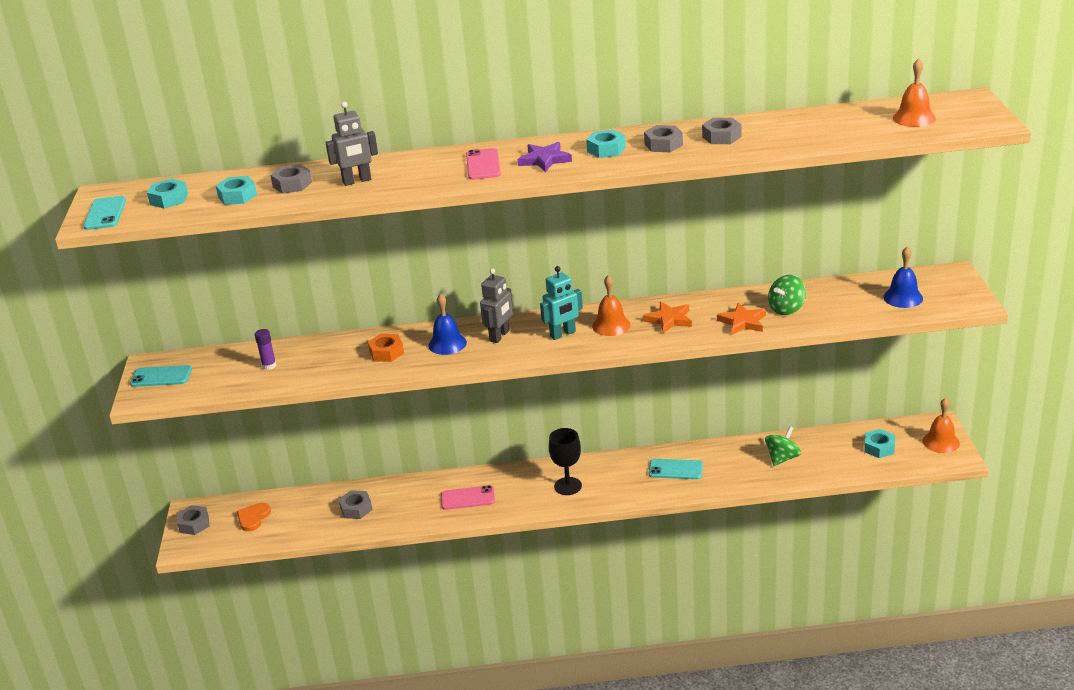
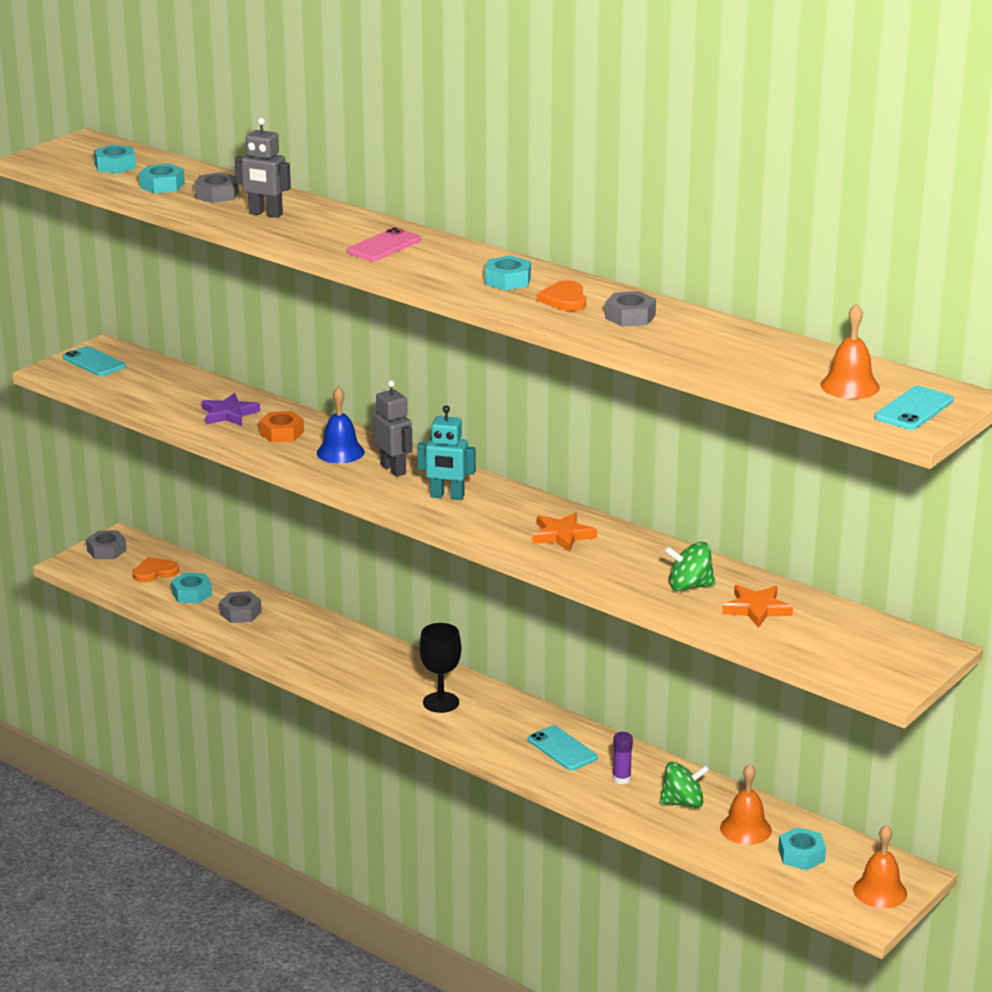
camera: 40 degrees right, 5 degrees down
(105, 213) = (55, 157): turquoise phone -> turquoise phone (914, 409)
(269, 366) = (180, 395): purple glue stick -> purple glue stick (621, 779)
(303, 516) = (192, 594): none -> turquoise nut
(468, 498) = (341, 659): pink phone -> none
(500, 336) = (393, 469): grey robot -> grey robot turned 105 degrees counterclockwise
(544, 160) = (439, 265): purple star -> purple star (229, 414)
(611, 325) = (502, 512): orange bell -> orange bell (745, 829)
(663, 144) = (564, 299): grey nut -> orange heart
(742, 322) = (623, 574): orange star -> orange star (756, 609)
(903, 297) = (828, 640): blue bell -> none

